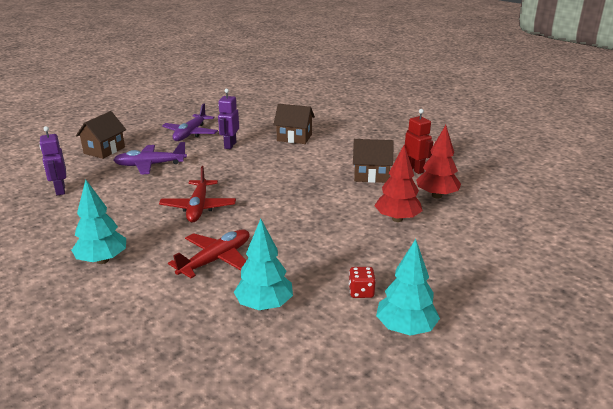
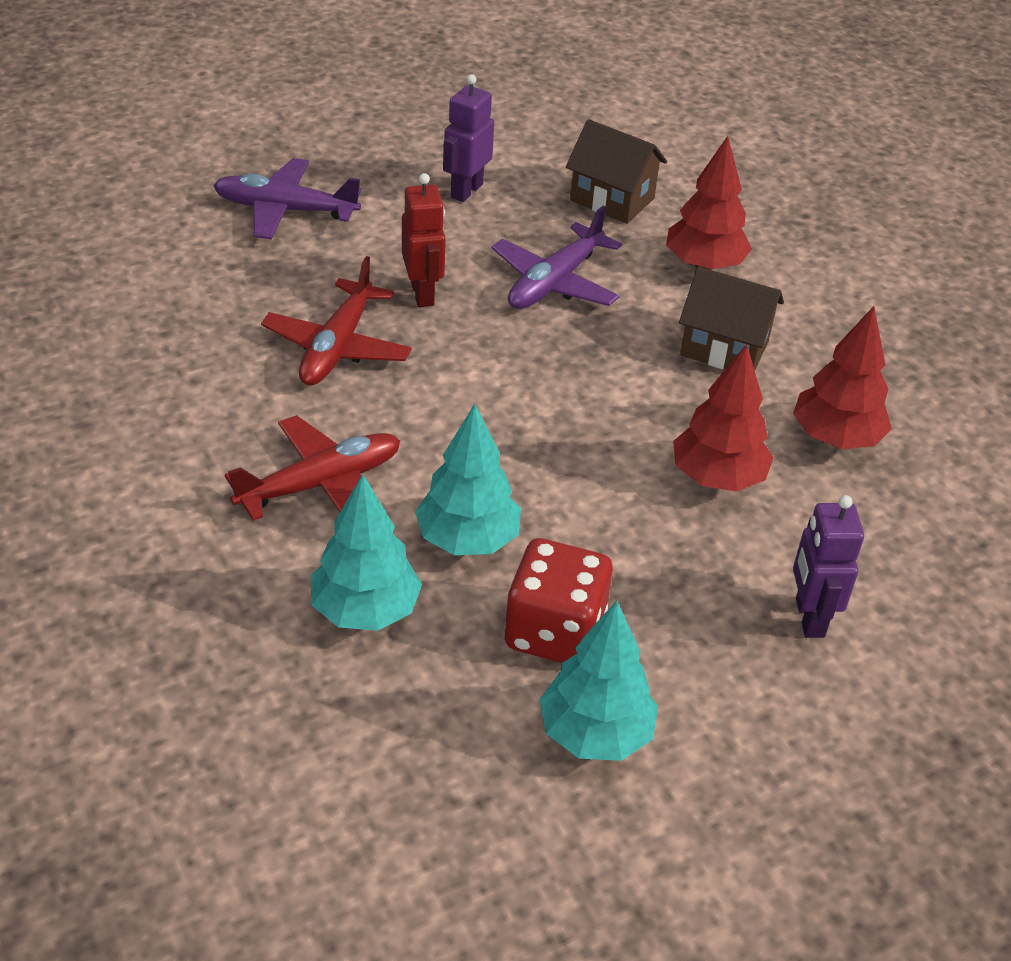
camera: 15 degrees right, 15 degrees up
(60, 190) = (96, 237): purple robot -> purple robot (809, 618)
(102, 260) = (121, 430): turquoise tree -> turquoise tree (467, 539)
(104, 150) = (210, 147): brown house -> none
(190, 133) = (398, 137): purple plane -> purple plane (554, 282)
(345, 151) = (704, 265): none -> red tree
(361, 292) = (554, 632): red dice -> red dice, size x1.88
(415, 169) = (830, 354): red robot -> red robot (423, 294)

